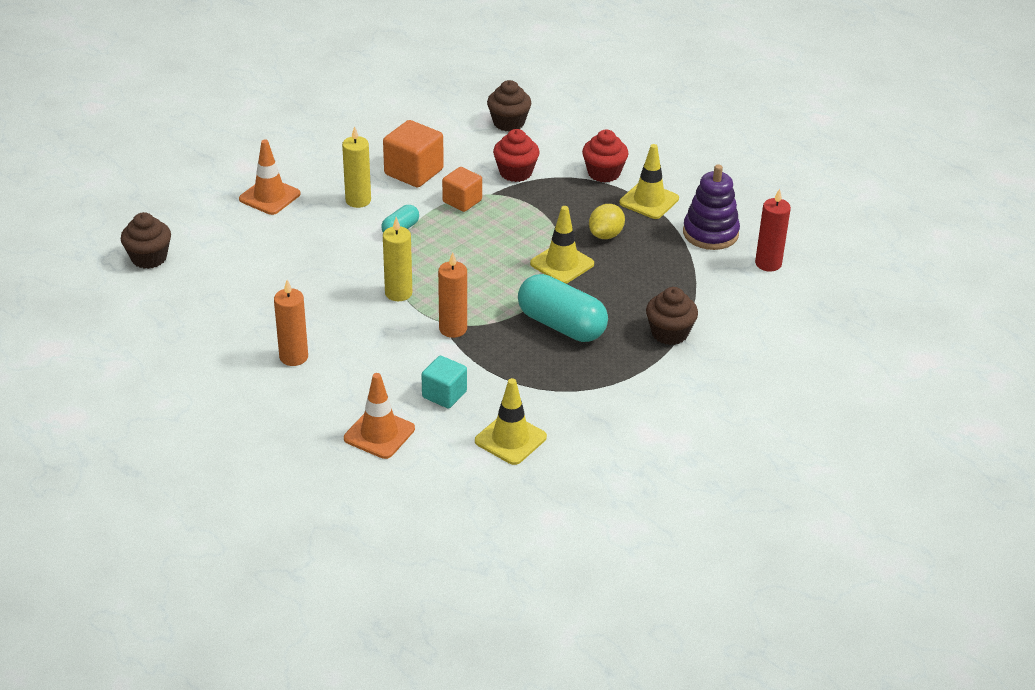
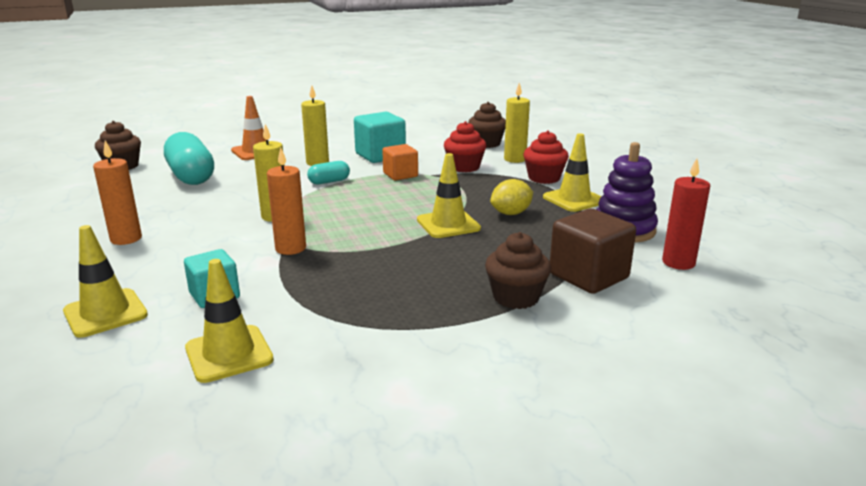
camera: 25 degrees right, 15 degrees down
(379, 434) = (105, 313): orange traffic cone -> yellow traffic cone
(414, 172) = (380, 156): orange cube -> turquoise cube
(556, 146) = (515, 159): none -> yellow candle
(561, 325) = (400, 267): turquoise capsule -> turquoise capsule (191, 176)
(709, 297) = (588, 276): none -> brown cube

